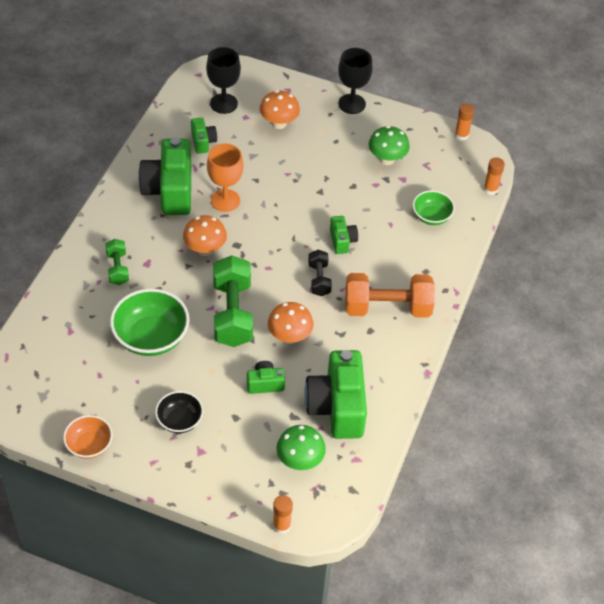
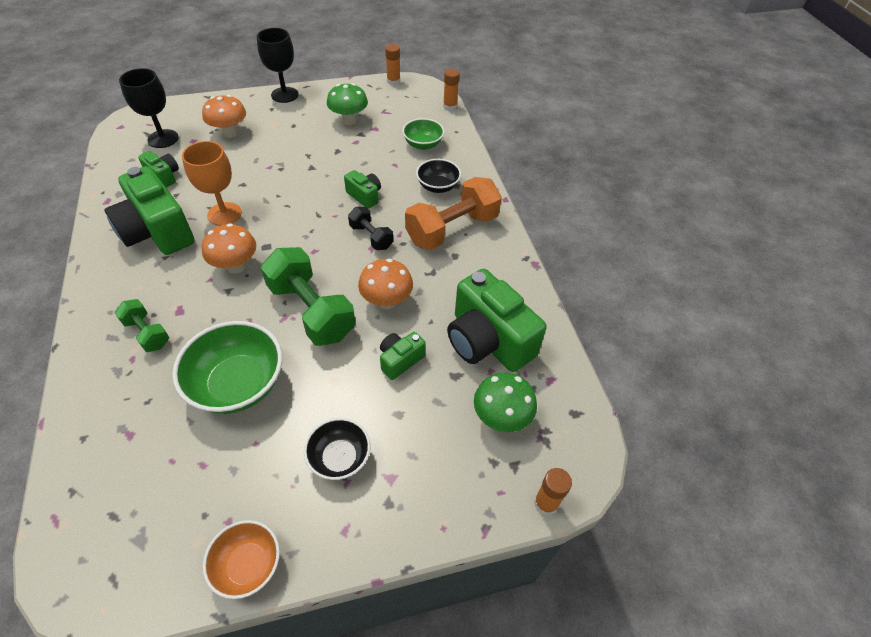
camera: 35 degrees left, 0 degrees up
(409, 264) = (438, 186): none -> black bowl

